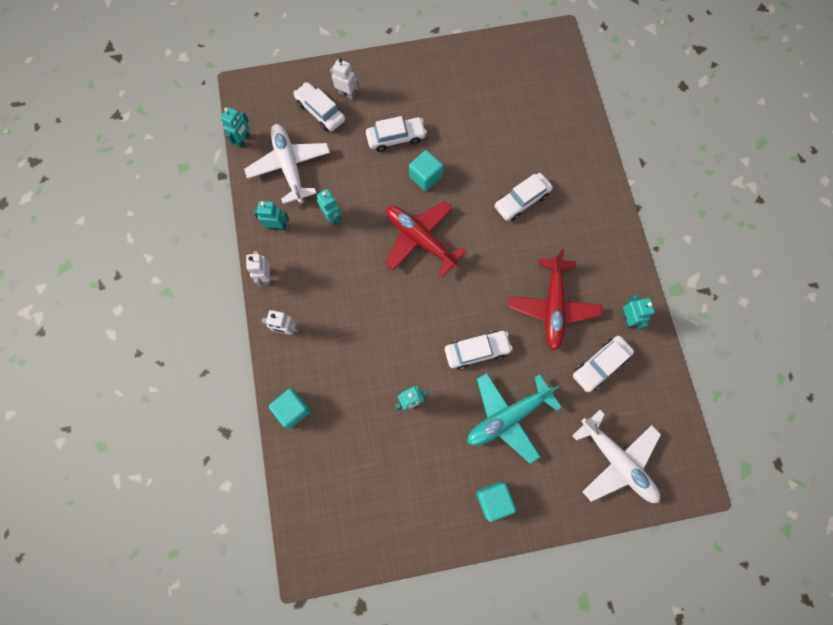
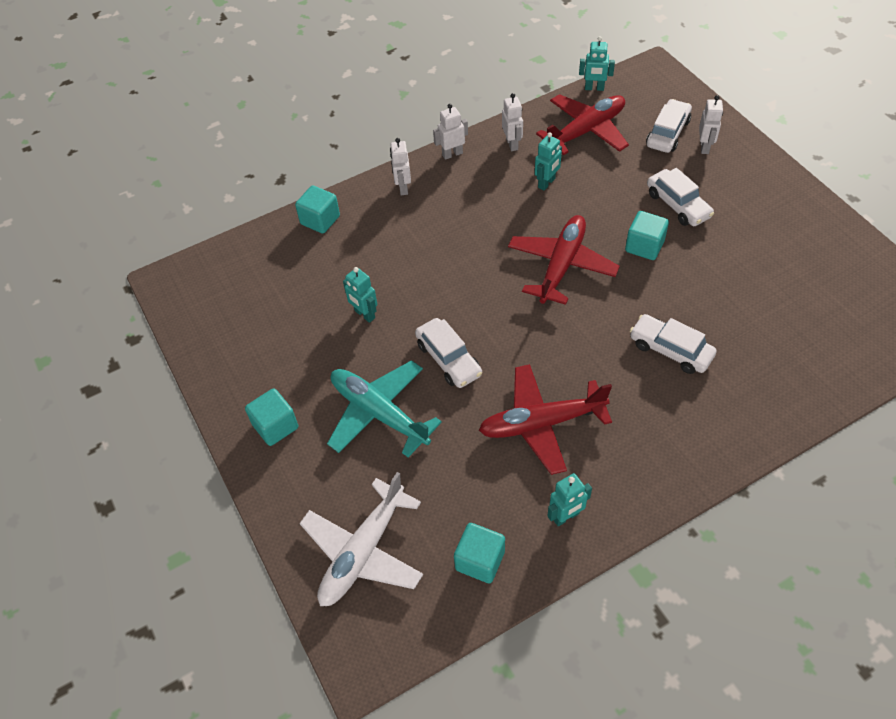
camera: 75 degrees right, 20 degrees down
(277, 226) = (512, 144): turquoise robot -> white robot
(289, 166) = (586, 131): white plane -> red plane
(600, 365) = (485, 499): white car -> none
(643, 384) = (480, 560): none -> turquoise cube

